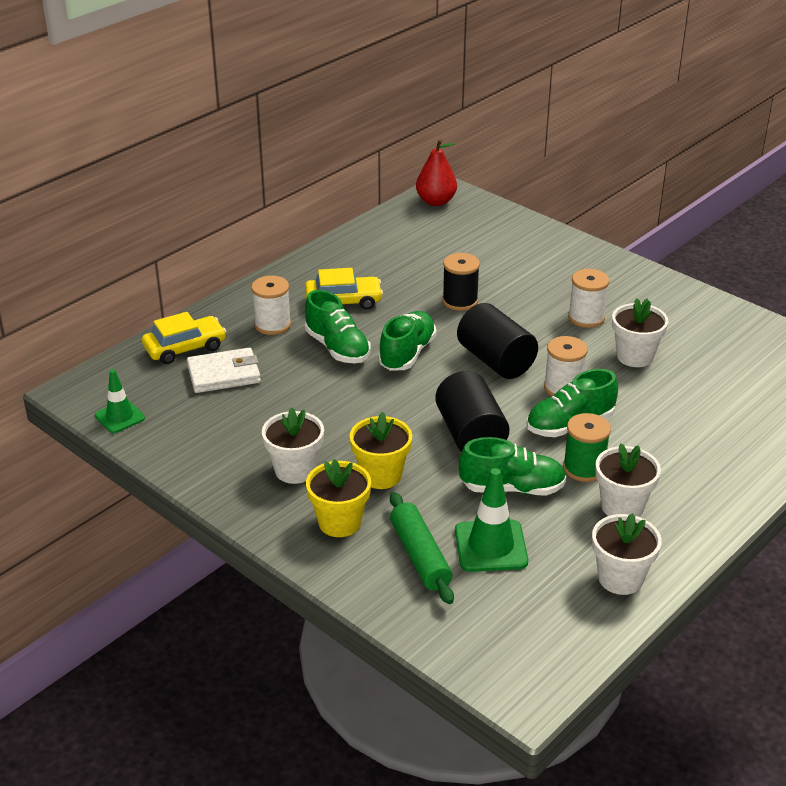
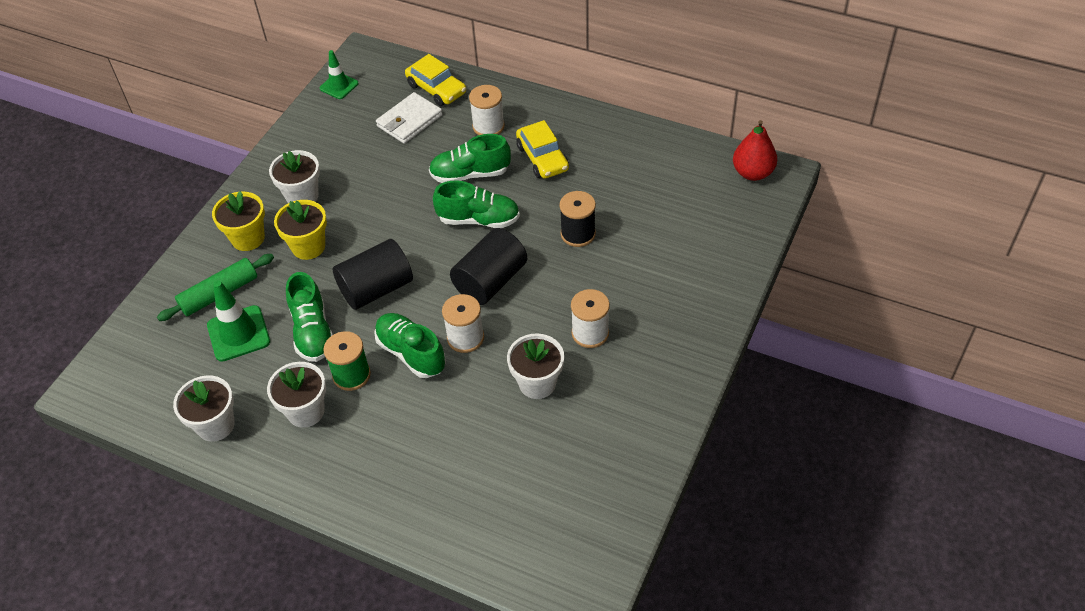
camera: 75 degrees right, 15 degrees up
(224, 374) = (409, 121): white wallet -> white wallet turned 75 degrees clockwise
(337, 348) = (470, 174): green shoe -> green shoe turned 45 degrees clockwise

